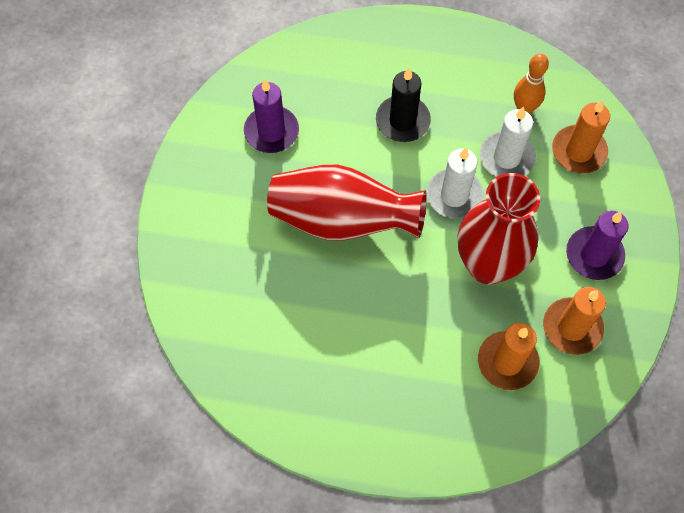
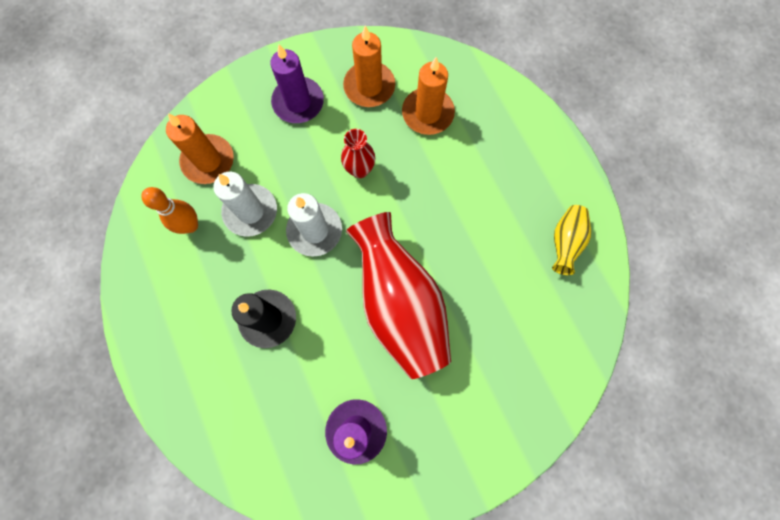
camera: 125 degrees left, 10 degrees up
(294, 392) = (565, 242): none -> yellow vase
(488, 265) = (359, 169): red vase -> red vase, size x0.47

